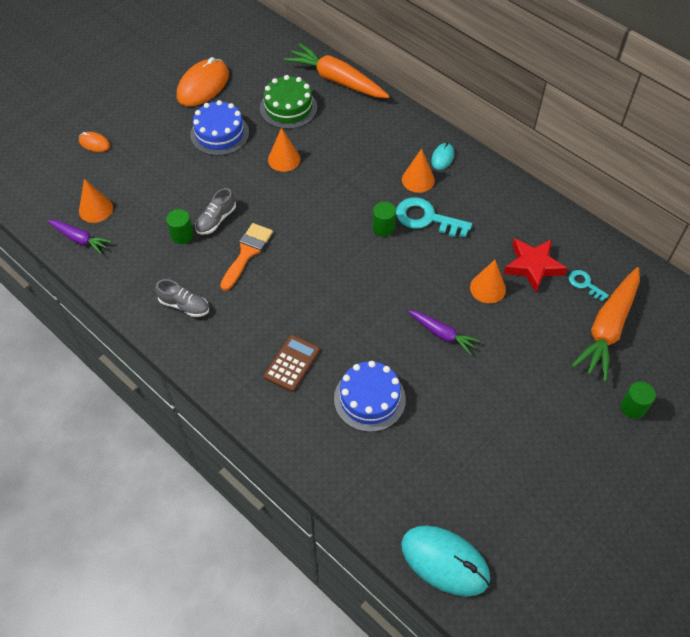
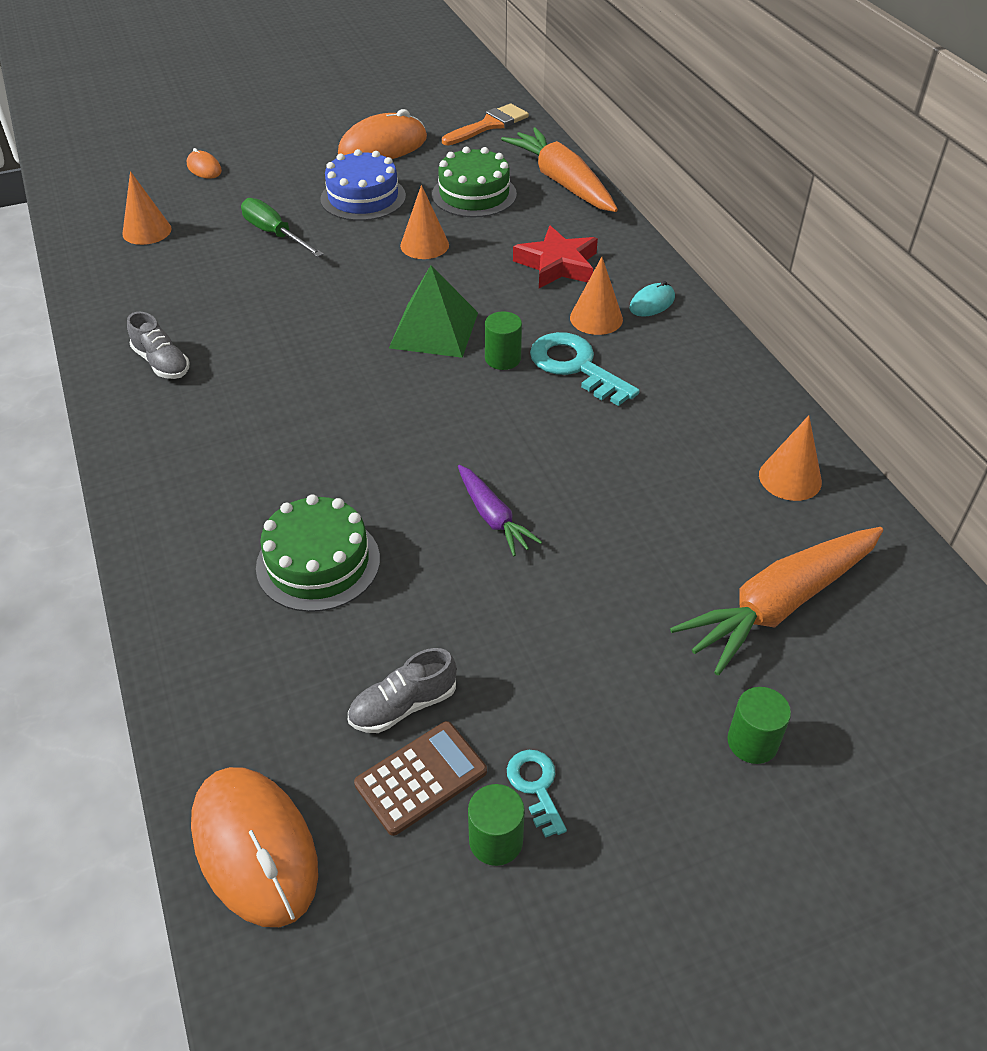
camera: 25 degrees right, 10 degrees down
(80, 239) = (101, 255): purple carrot -> none
(182, 235) = (226, 287): green cylinder -> green cylinder (496, 840)
(183, 183) = (275, 234): none -> green screwdriver
(216, 220) = (282, 284): grey shoe -> grey shoe (403, 706)
(247, 253) = (292, 330): orange brush -> orange brush (489, 125)
(292, 363) = (244, 477): brown calculator -> brown calculator (421, 778)
(331, 221) = (434, 330): none -> green pyramid
(369, 399) = (318, 563): blue cake -> green cake
(445, 561) = (255, 847): turquoise mouse -> orange mouse
(487, 288) = (609, 481): orange cone -> orange cone (790, 478)
(533, 266) = (703, 477): red star -> red star (557, 265)
(584, 284) = (777, 528): turquoise key -> turquoise key (536, 786)

